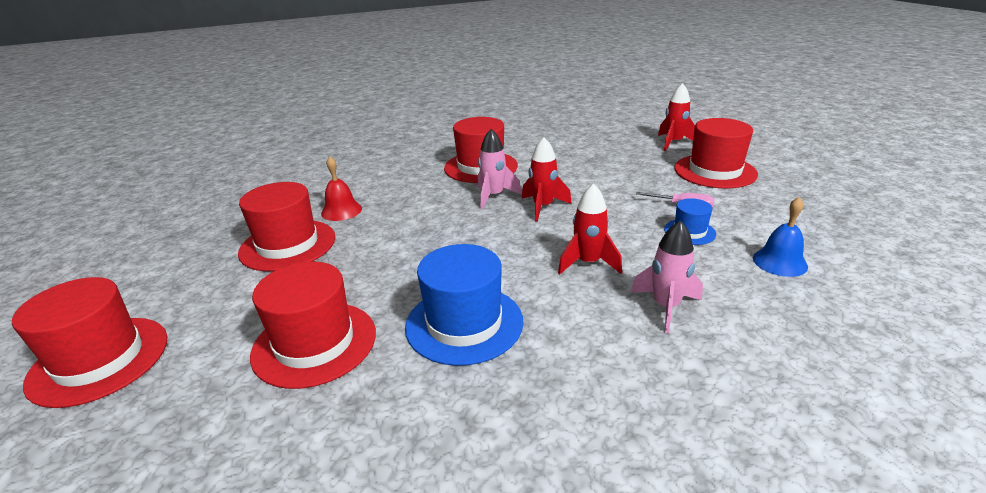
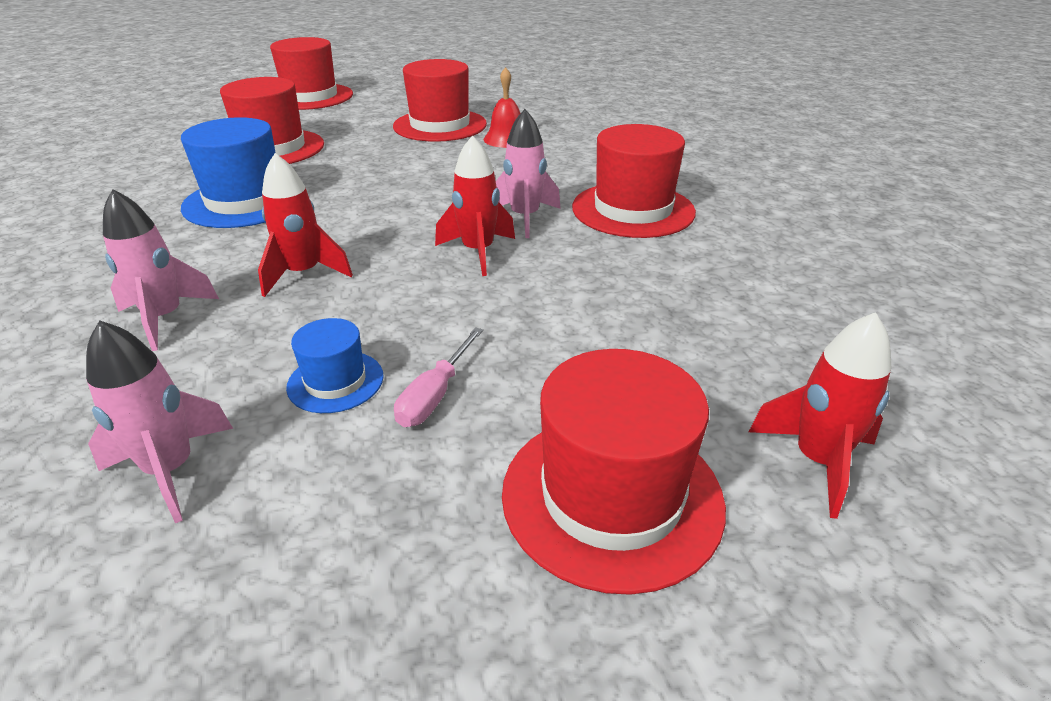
camera: 90 degrees right, 5 degrees up
(779, 262) = (171, 470): blue bell -> pink rocket

